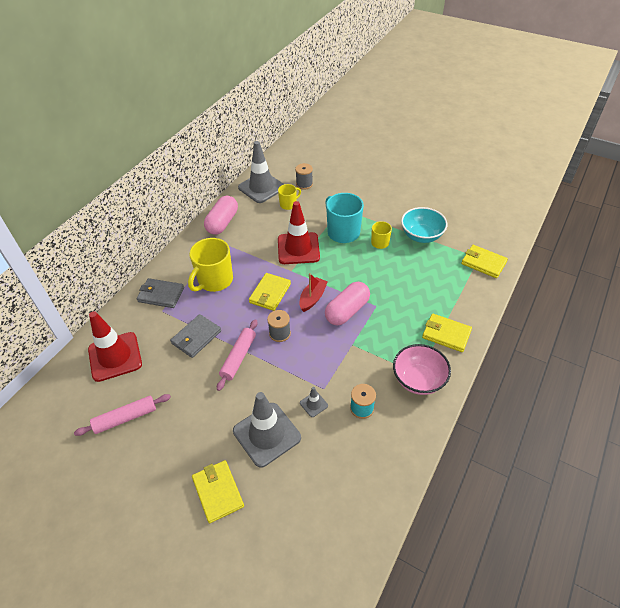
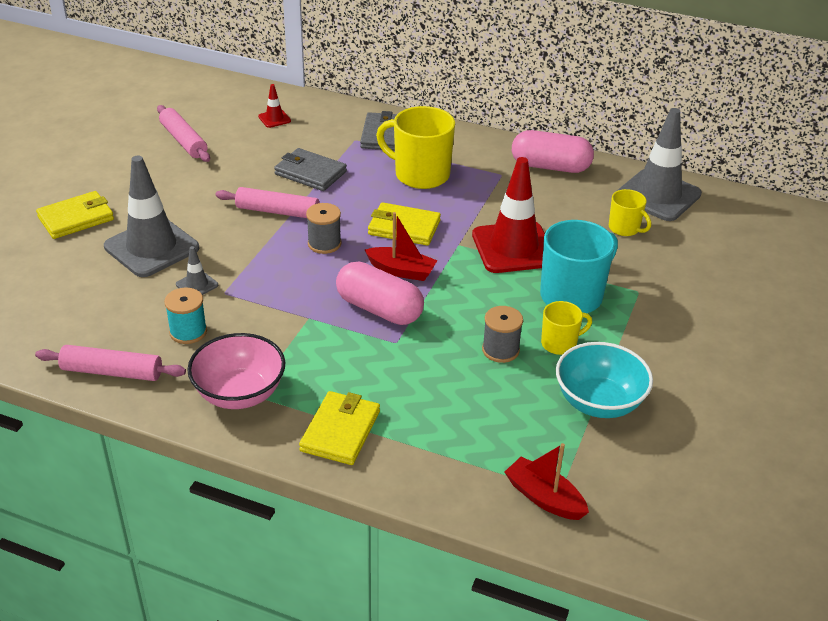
camera: 80 degrees right, 10 degrees down
(115, 356) = (274, 119): red traffic cone -> red traffic cone, size x0.43
(304, 184) = (691, 242): grey spool -> grey spool (500, 350)
(399, 451) = (112, 372): none -> pink rolling pin
(483, 263) = (544, 498): yellow wallet -> red boat

